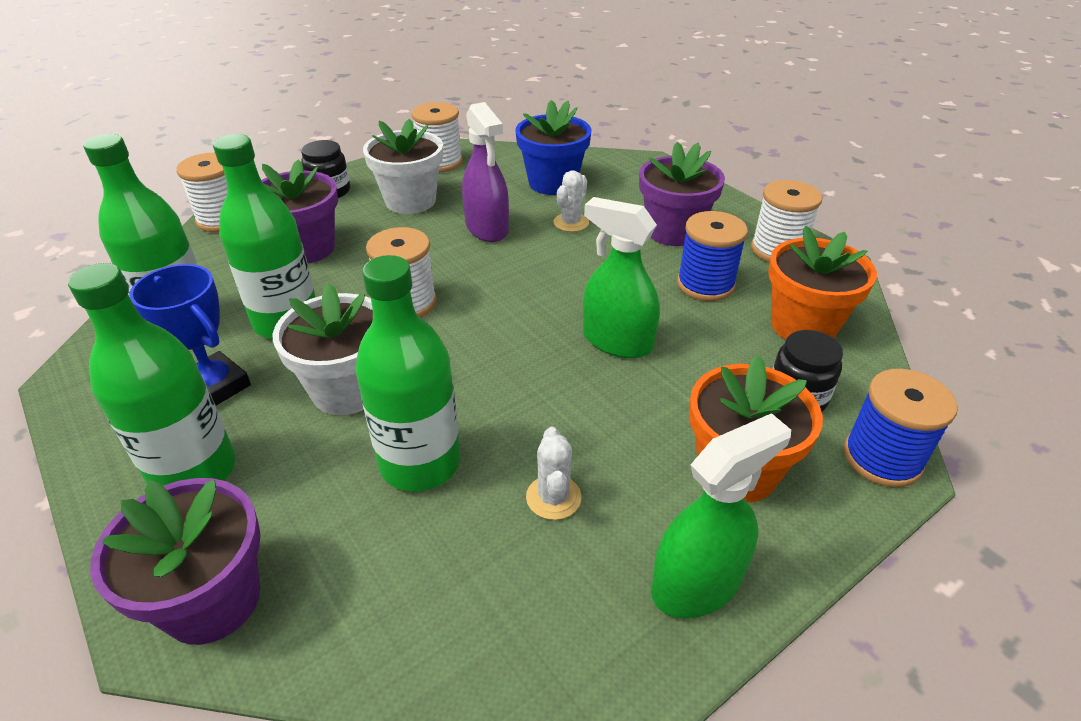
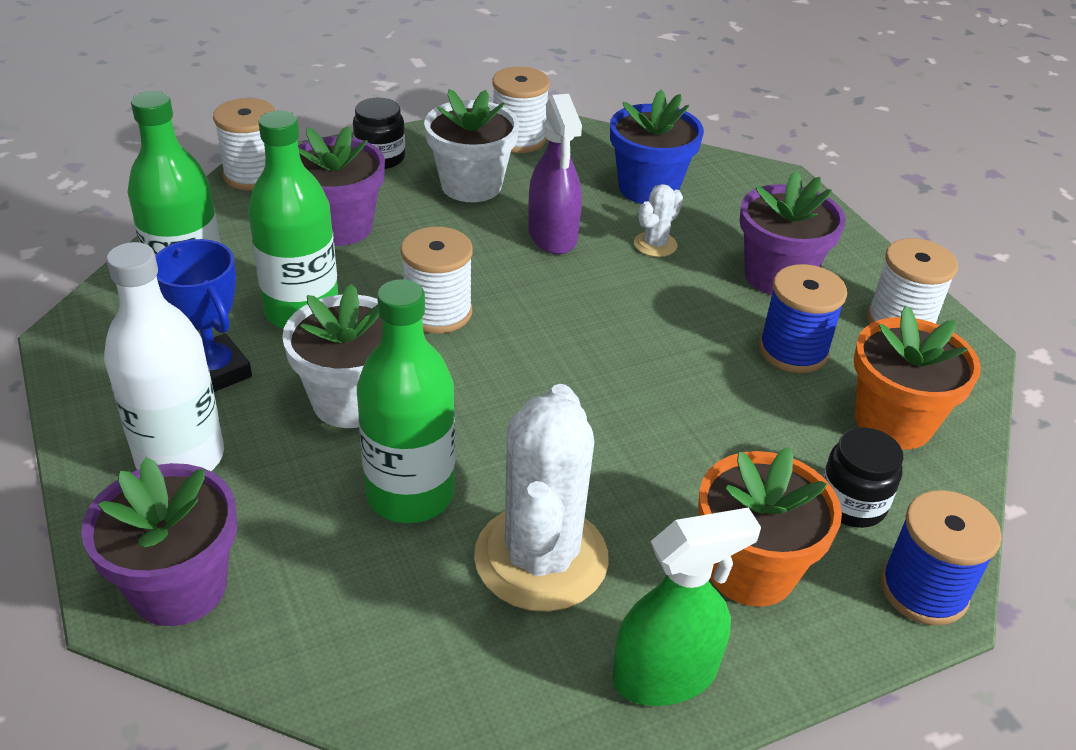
camera: 10 degrees right, 0 degrees up
(194, 471) = (180, 458): green bottle -> white bottle
(553, 497) = (541, 558): white cactus -> white cactus, size x2.23
(617, 341) = (664, 400): green spray bottle -> none

